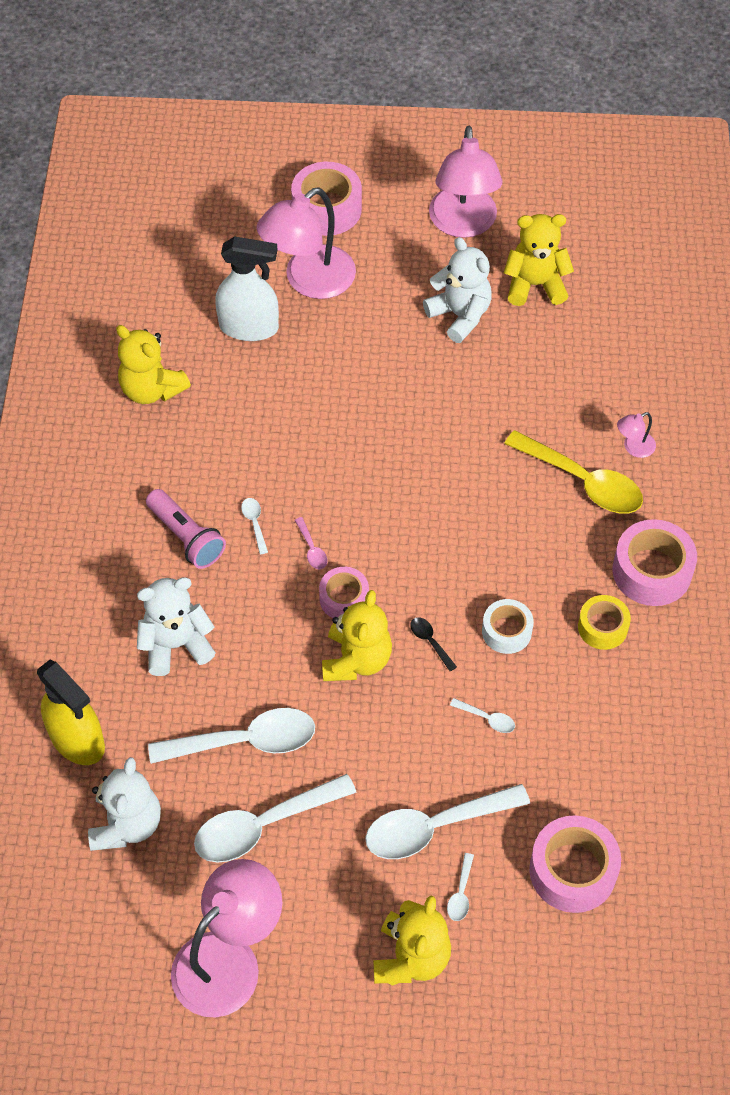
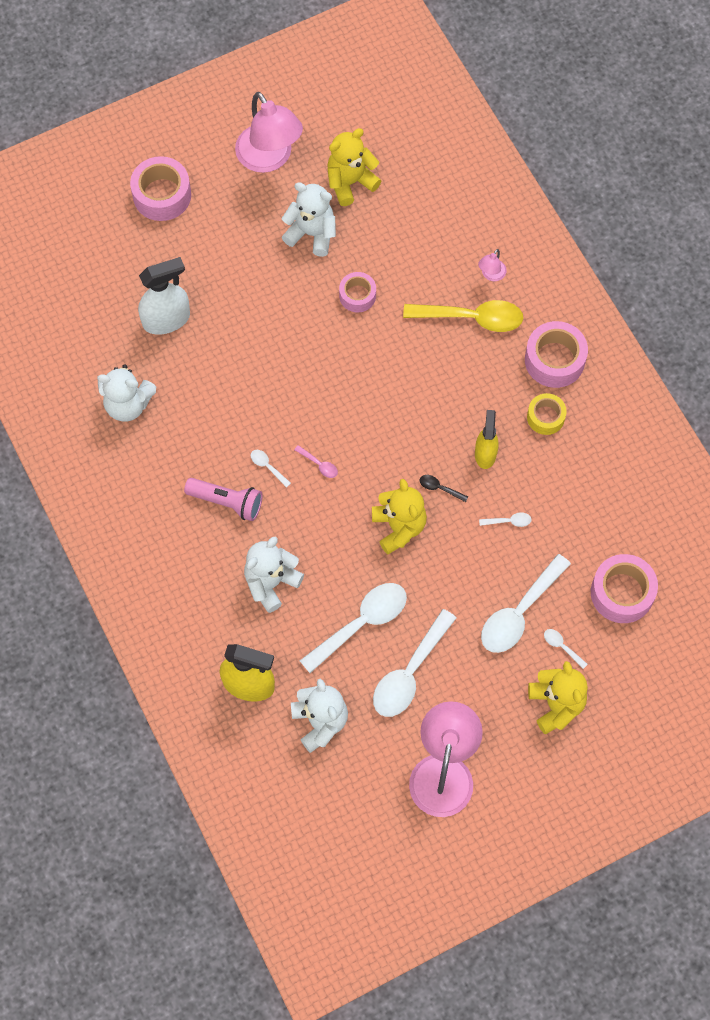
camera: 30 degrees left, 10 degrees up
(152, 389) = (128, 404): yellow teddy bear -> white teddy bear
(309, 281) = (186, 260): pink lamp -> none
(344, 598) = (363, 488): pink tape -> pink tape (357, 295)
(460, 893) = (562, 646): white spoon -> white spoon turned 150 degrees clockwise
(506, 631) = (485, 454): white tape -> yellow spray bottle

